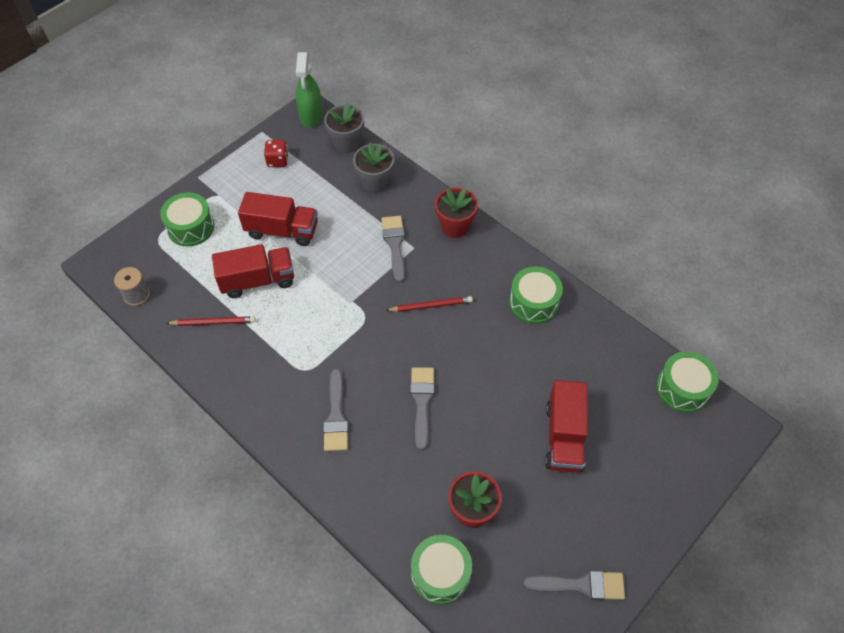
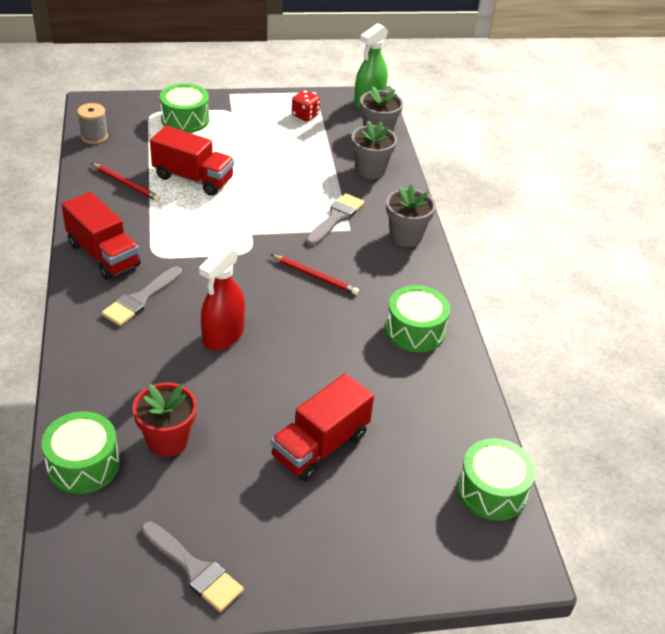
camera: 35 degrees right, 15 degrees down
(282, 230) = (252, 159): red truck -> red truck (103, 254)
(422, 402) = (223, 336): grey brush -> red spray bottle
(455, 226) = (405, 236): red flower pot -> grey flower pot

